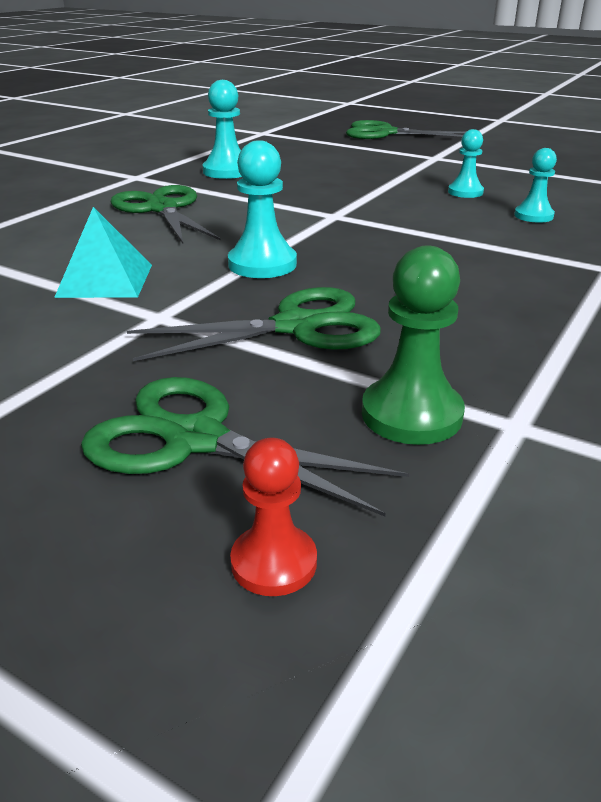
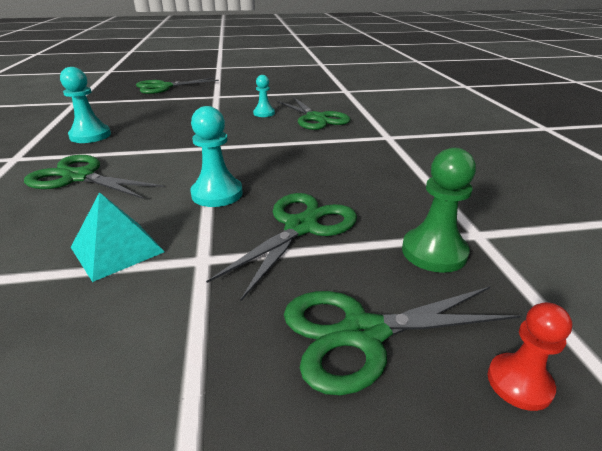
camera: 40 degrees left, 0 degrees up
(533, 216) = (316, 118): turquoise pawn -> green scissors

